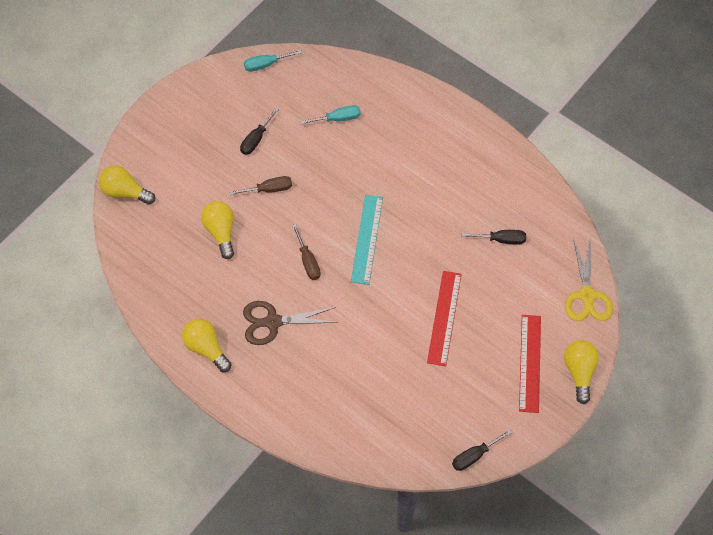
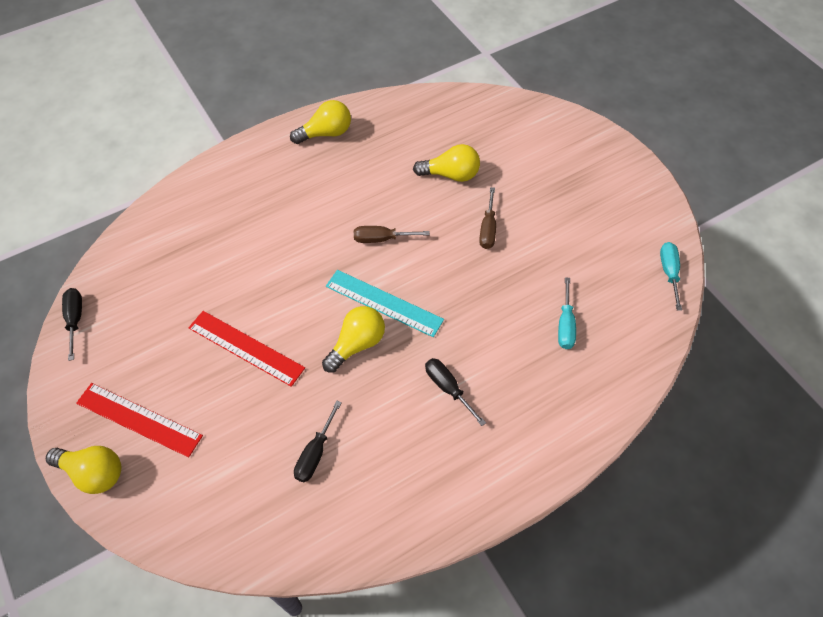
camera: 110 degrees right, 5 degrees down
(125, 192) = (529, 112): yellow light bulb -> yellow light bulb (357, 344)
(256, 139) = (560, 234): black screwdriver -> black screwdriver (448, 388)
(273, 322) = (325, 190): brown scissors -> none
(587, 295) = (184, 531): yellow scissors -> none

